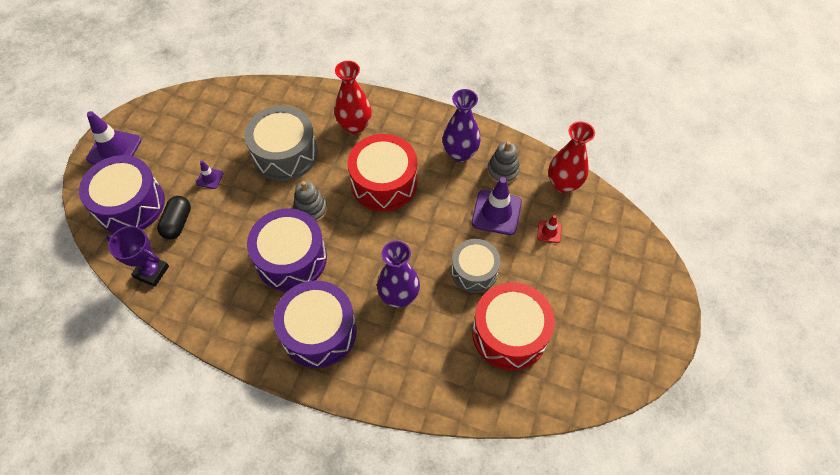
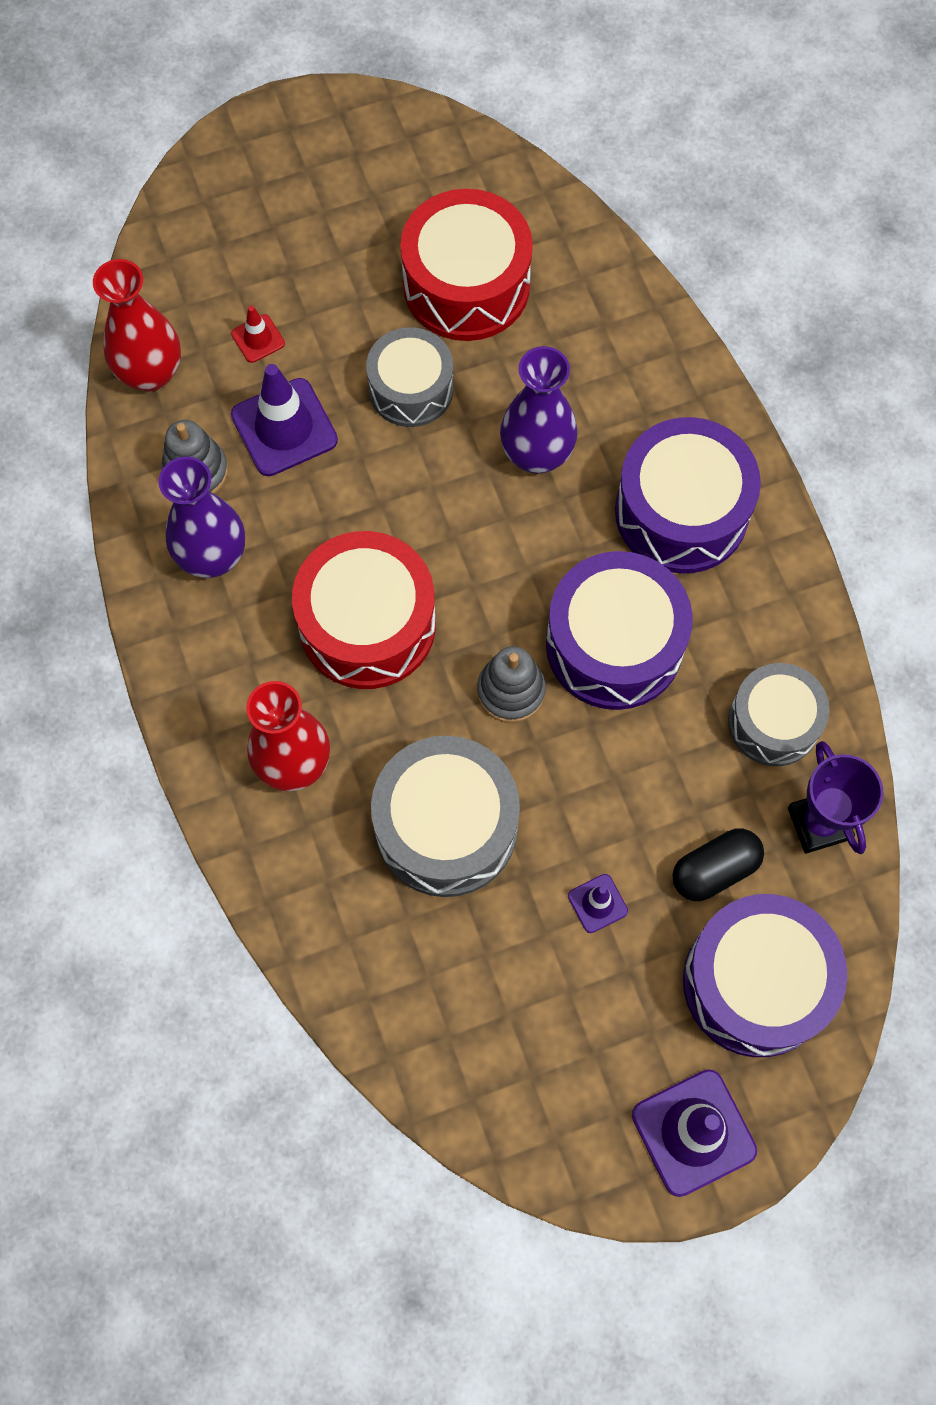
camera: 130 degrees left, 10 degrees up
(202, 289) = (773, 722): none -> grey drum

